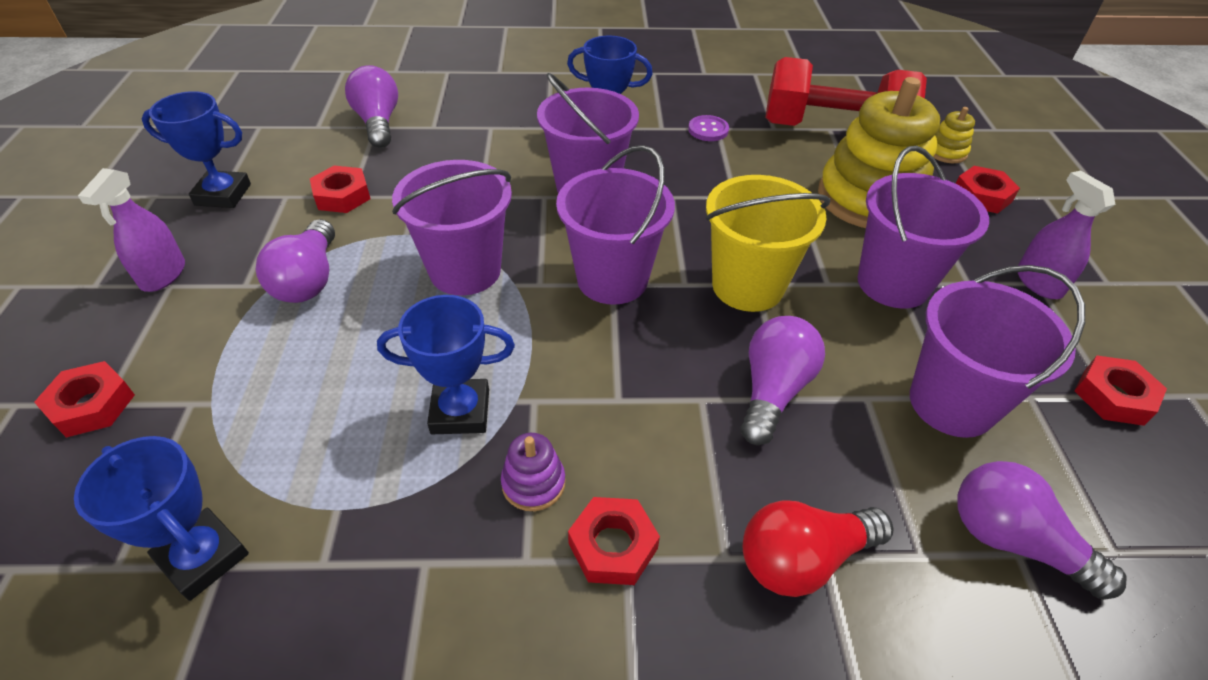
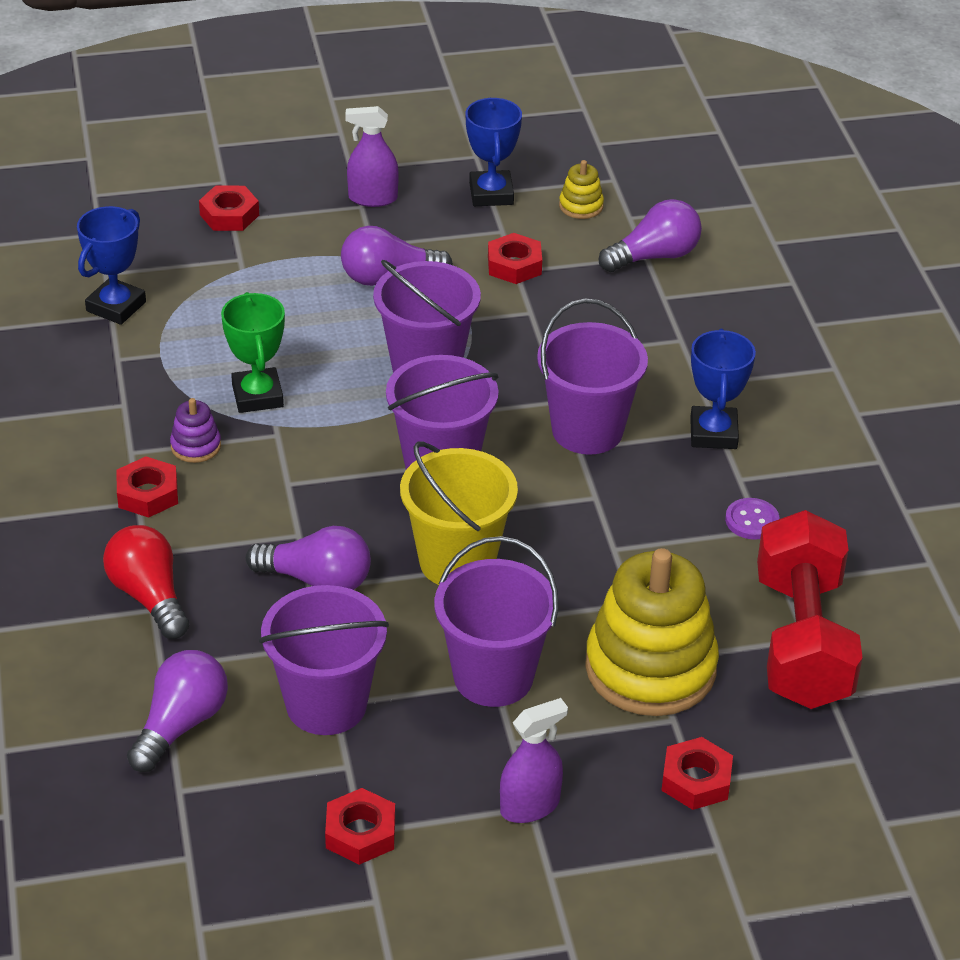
camera: 80 degrees right, 5 degrees down
(460, 411) = (257, 396): blue trophy -> green trophy
(946, 152) = (793, 756): yellow stacking toy -> yellow stacking toy (581, 206)

